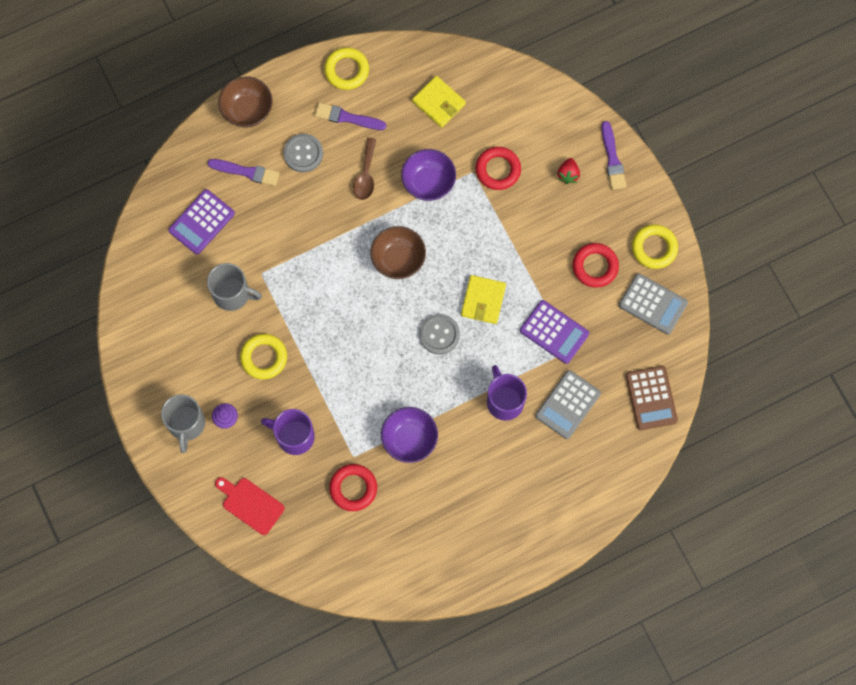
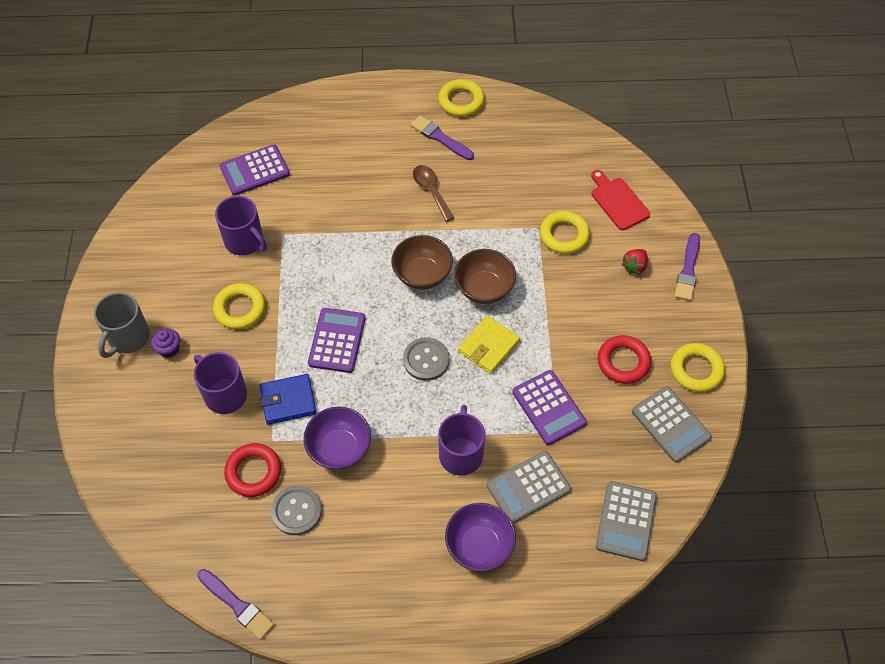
camera: 25 degrees right, 15 degrees down
(232, 294) = (245, 241): grey mug -> purple mug
(246, 172) = (321, 146): purple brush -> purple brush (237, 605)
(247, 110) = (352, 99): brown bowl -> brown bowl (484, 288)
(251, 504) = (141, 441): red cutting board -> red cutting board (618, 202)
(303, 153) = (382, 151): grey button -> grey button (296, 511)
(348, 419) = (288, 401): none -> blue wallet
(359, 350) = (337, 340): none -> purple calculator
(365, 175) = (431, 191): brown spoon -> brown spoon turned 120 degrees clockwise
(428, 182) = (489, 220): purple bowl -> purple bowl (479, 546)
(439, 103) = (534, 158): yellow wallet -> none
(498, 170) = (564, 235): red ring -> yellow ring
(651, 398) = (626, 521): brown calculator -> grey calculator

